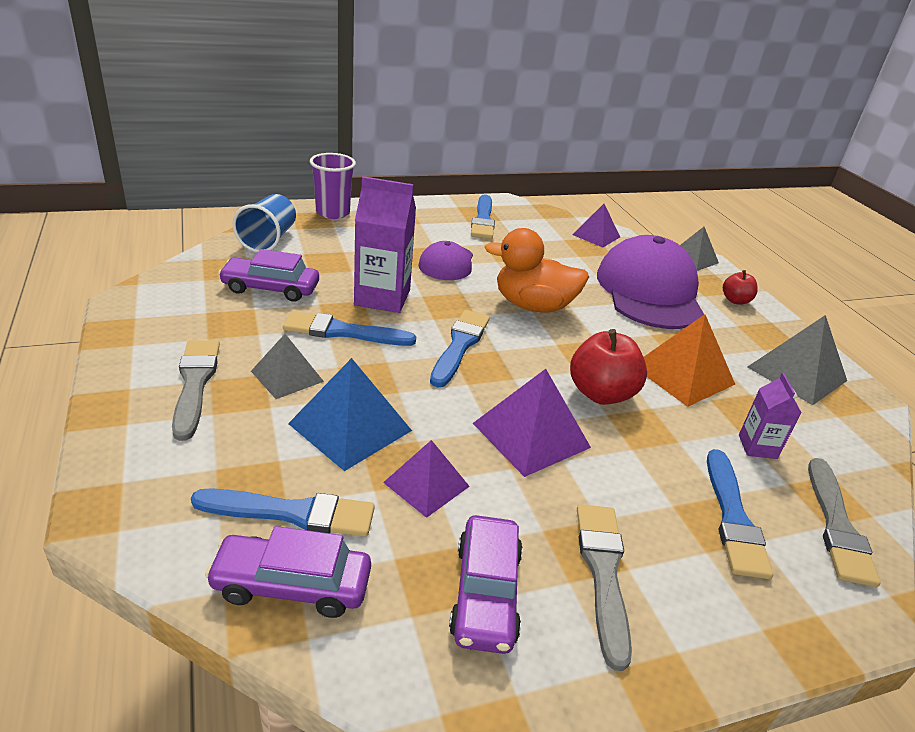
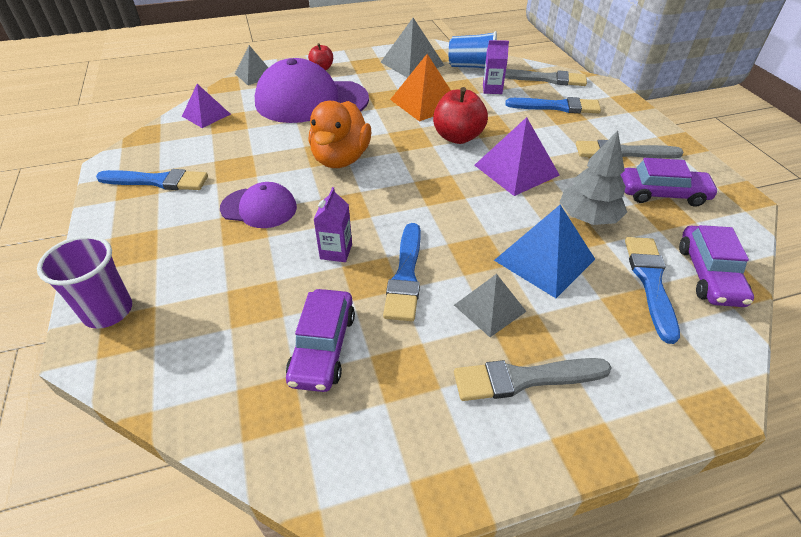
camera: 85 degrees left, 10 degrees up
(268, 239) = (187, 371): blue cup -> blue cup (472, 67)
(382, 298) = (336, 251): purple carton -> purple carton, size x0.55
(426, 484) = (588, 217): purple pyramid -> grey tree
(460, 345) = (412, 200): blue brush -> none

